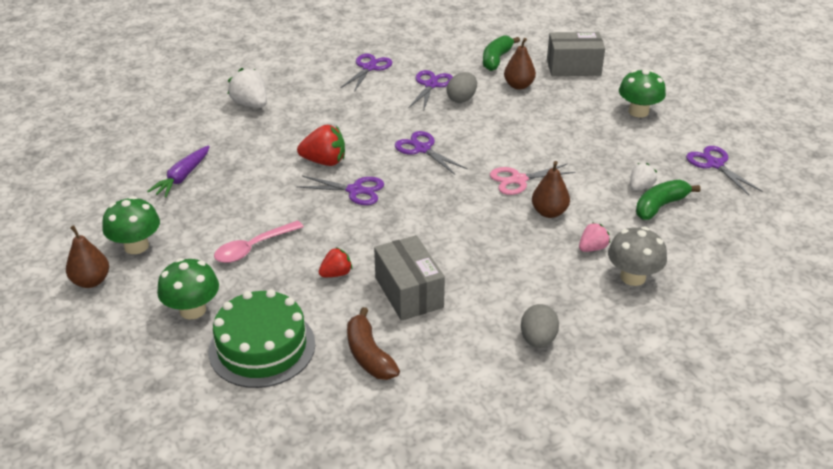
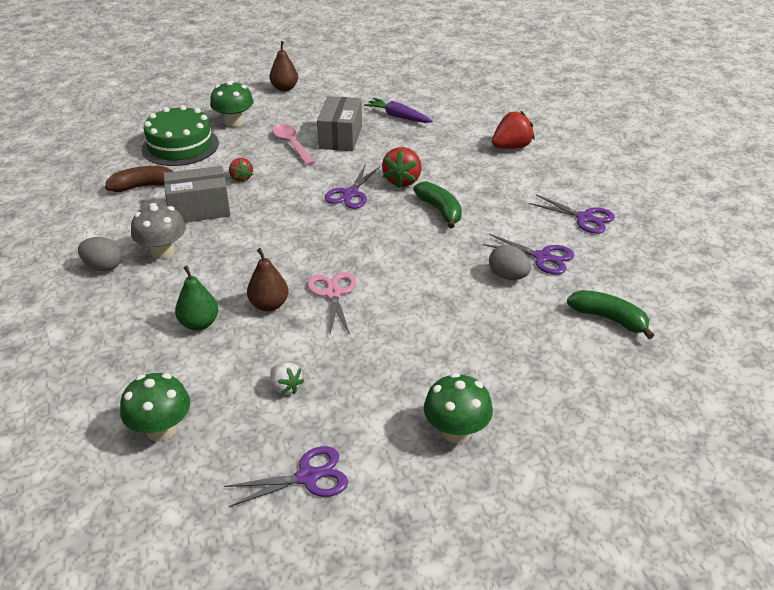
camera: 100 degrees right, 0 degrees up
(136, 246) = (316, 101): green mushroom -> green mushroom (161, 429)
(250, 104) = (511, 147): white strawberry -> red strawberry
(422, 149) = (409, 237): purple scissors -> none
(518, 86) = (537, 327): brown pear -> none
(573, 67) = (587, 391): grey box -> grey box (340, 137)
(592, 248) = (199, 323): pink strawberry -> green pear
(633, 277) = (142, 342): grey mushroom -> grey mushroom (163, 252)
(660, 206) = (243, 395): green banana -> green banana (440, 210)

